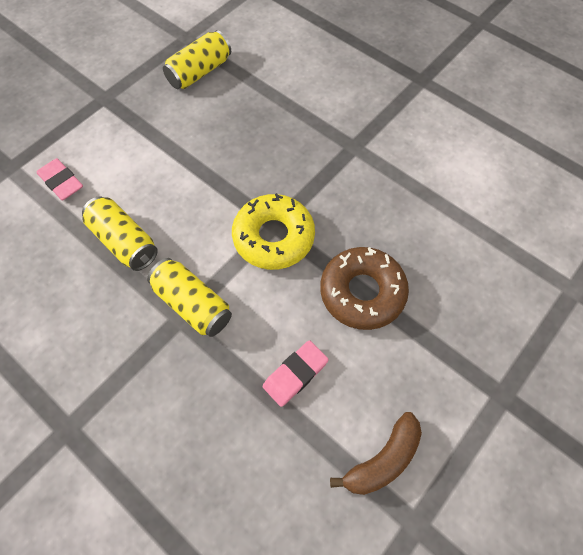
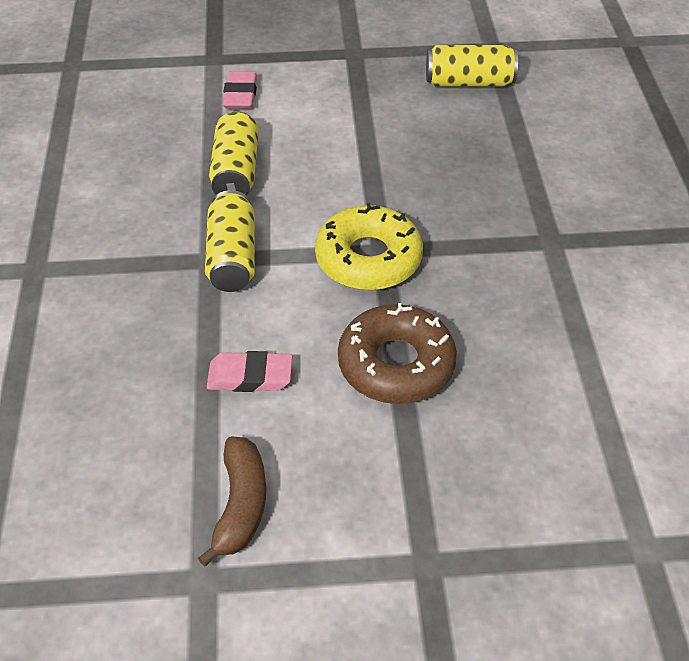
camera: 45 degrees right, 15 degrees down
(383, 459) = (241, 505): brown banana -> brown banana turned 90 degrees counterclockwise

